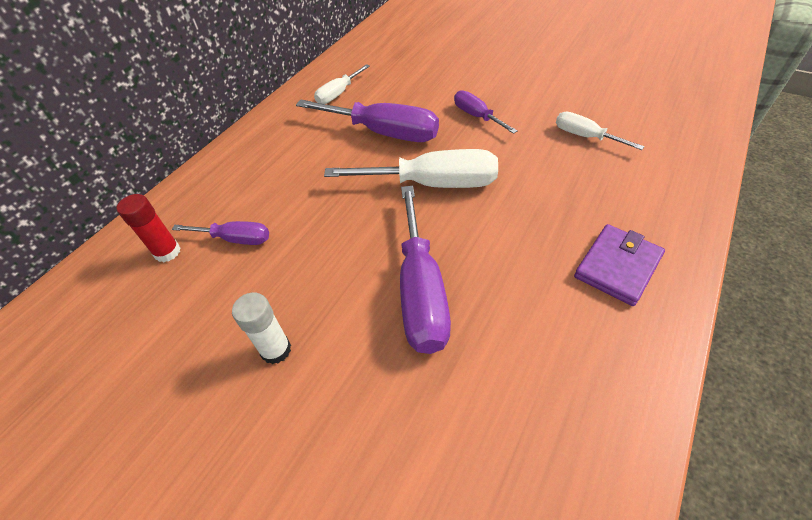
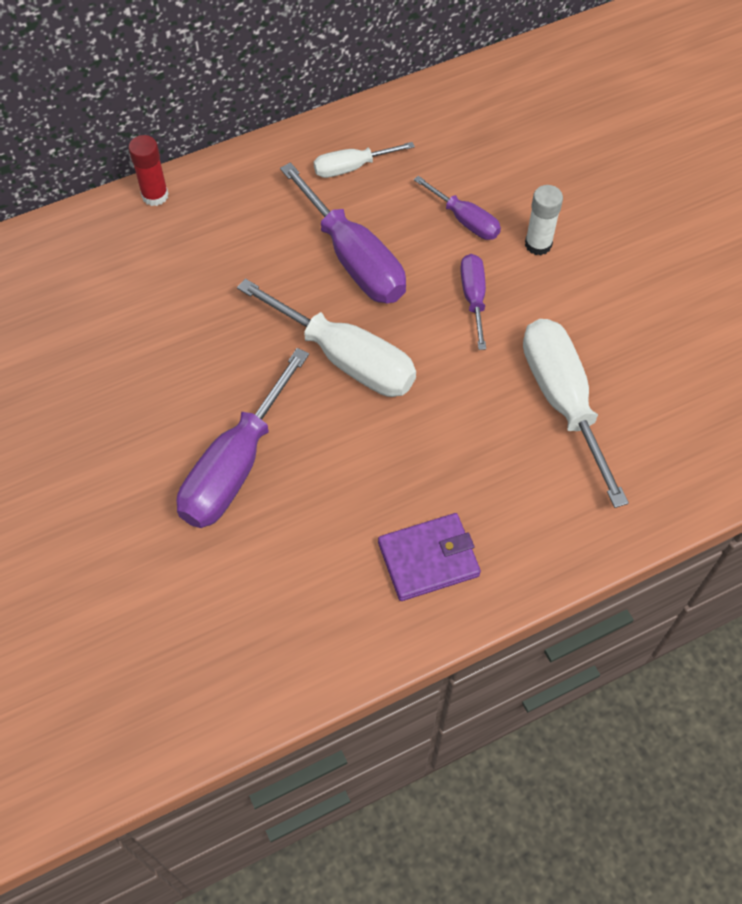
camera: 30 degrees right, 10 degrees up
(167, 252) = (53, 283): red glue stick -> red glue stick (155, 195)
(235, 239) = (118, 306): purple screwdriver -> purple screwdriver (465, 220)
(276, 350) = (81, 441): white glue stick -> white glue stick (538, 244)
(585, 136) = (562, 400): white screwdriver -> white screwdriver, size x1.82

